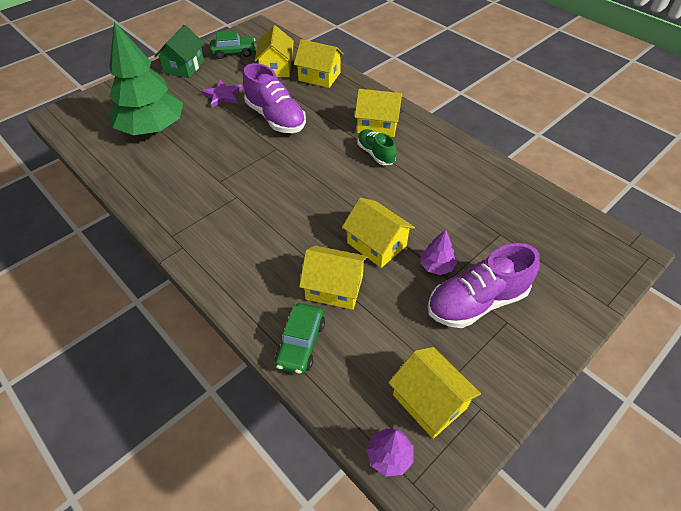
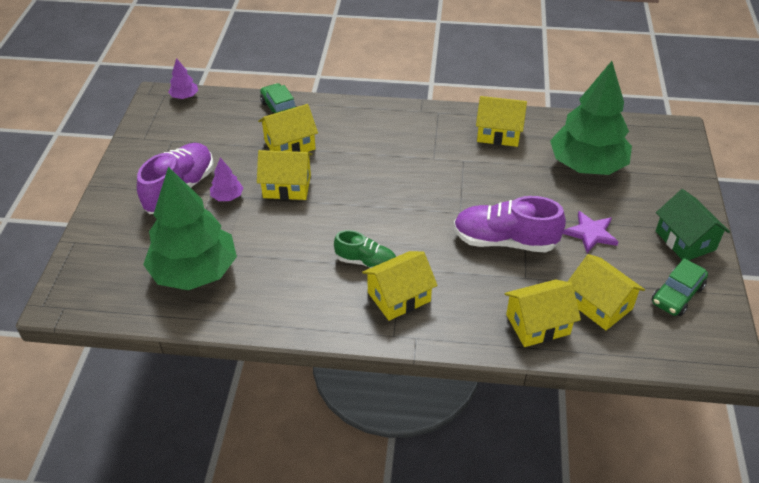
camera: 140 degrees right, 5 degrees down
(429, 401) = (177, 126): yellow house -> yellow house (498, 133)
(506, 214) = (195, 272): none -> green tree

